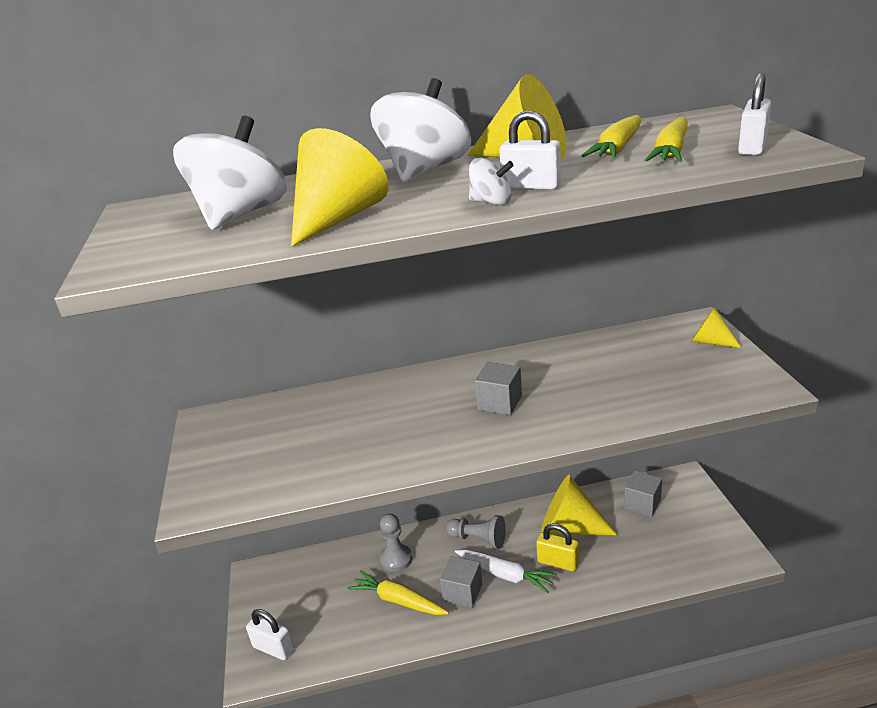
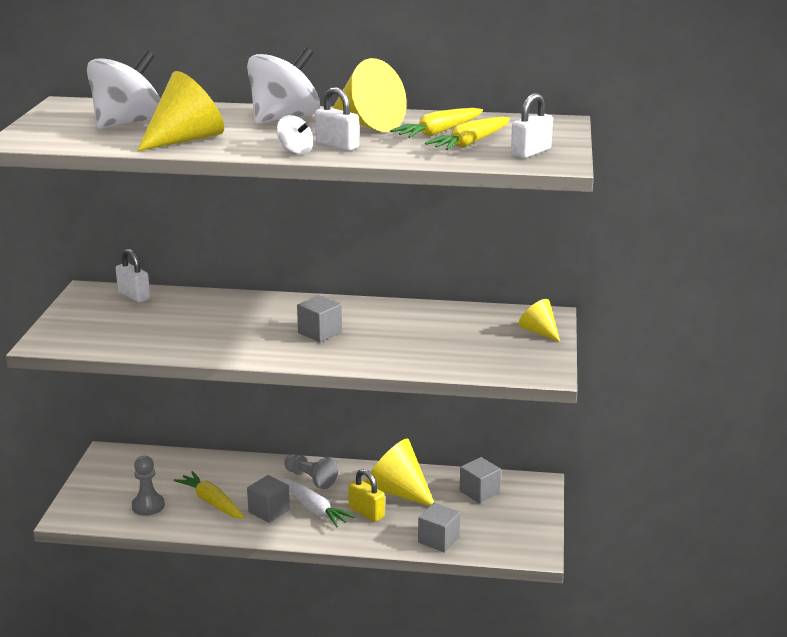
camera: 15 degrees right, 5 degrees down
(273, 648) = (92, 505): white padlock -> white padlock (134, 296)
(396, 559) = (230, 474): grey pawn -> grey pawn (148, 506)
(647, 572) = (438, 540): none -> grey cube

